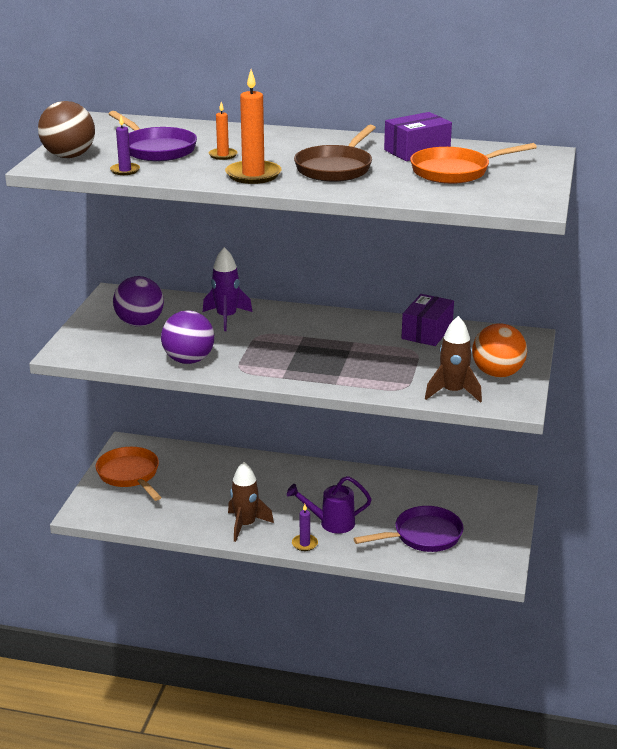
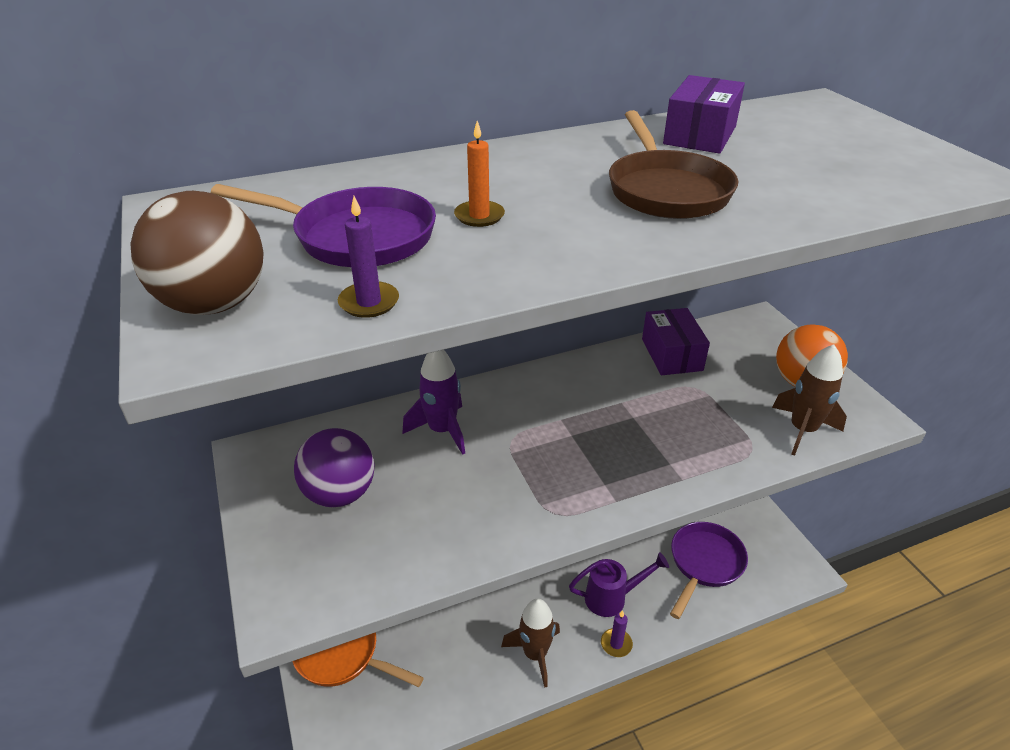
camera: 35 degrees left, 10 degrees up
(189, 360) = (473, 530): purple ball -> none
(253, 175) = (585, 239): orange candle -> none
(331, 523) = (612, 598): purple watering can -> purple watering can turned 150 degrees counterclockwise
(455, 171) = (799, 152): orange pan -> none

